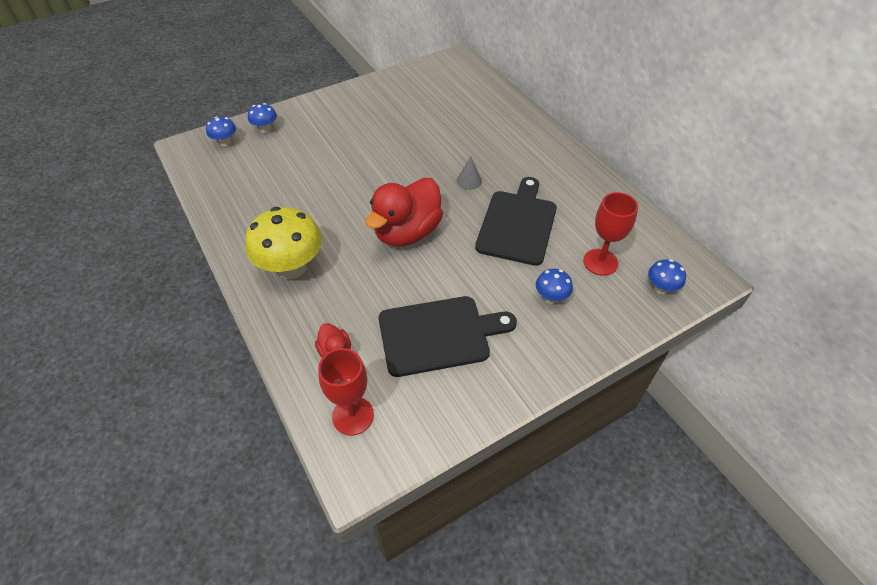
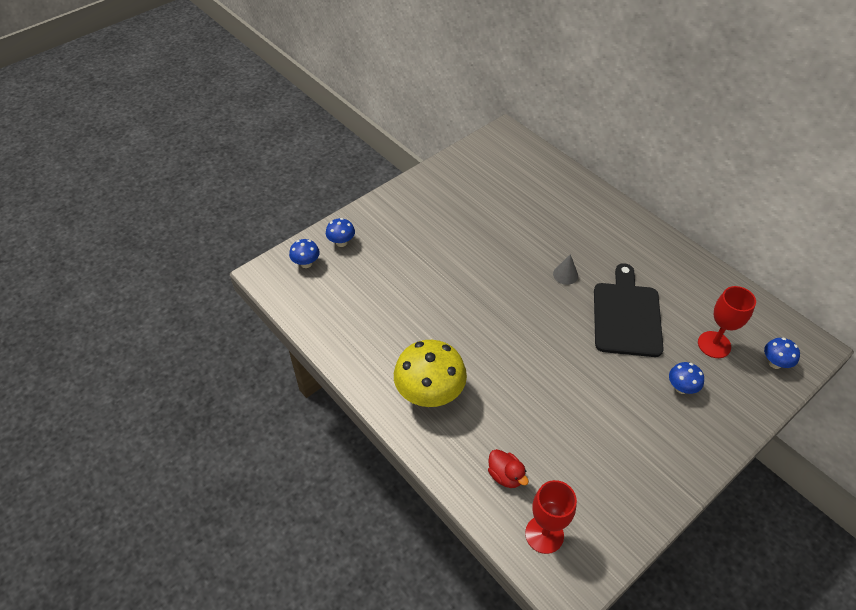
camera: 10 degrees left, 0 degrees up
(407, 232) = (526, 339): red duck -> none
(439, 335) = (593, 442): black cutting board -> none

